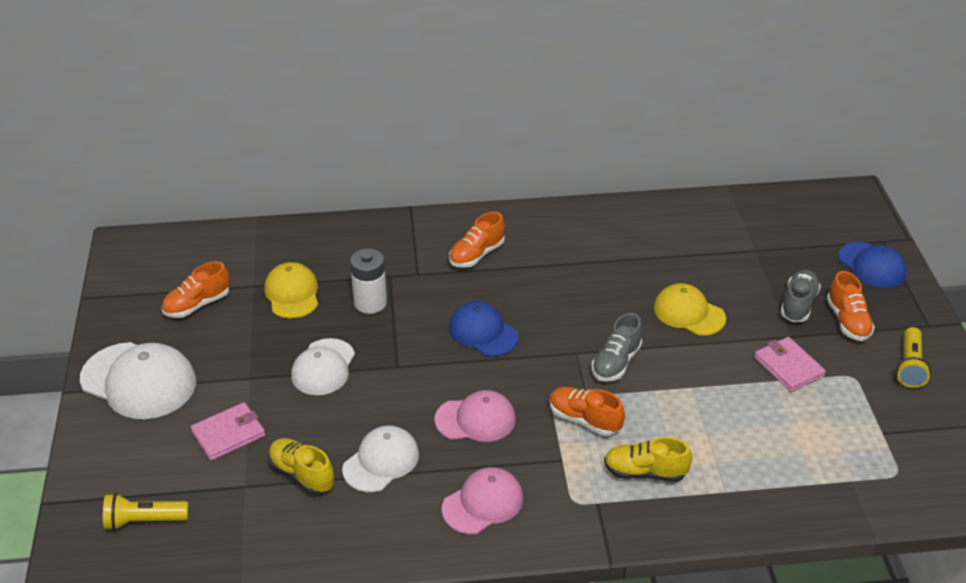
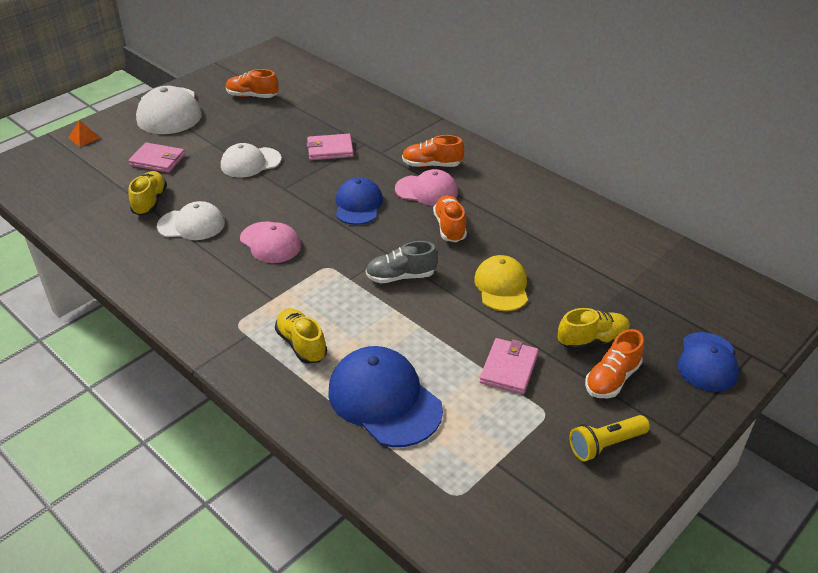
camera: 50 degrees right, 0 degrees up
(99, 474) = (84, 138): none -> orange pyramid
(144, 521) = (62, 169): yellow flashlight -> none
(292, 293) = (302, 120): yellow cap -> none
(370, 303) = (330, 149): white battery -> pink wallet
(483, 503) = (195, 284): pink cap -> pink cap (426, 190)
(584, 420) = (324, 290): orange shoe -> orange shoe (450, 227)
(761, 457) = (384, 400): none -> blue cap
(798, 305) = (592, 340): grey shoe -> yellow shoe

